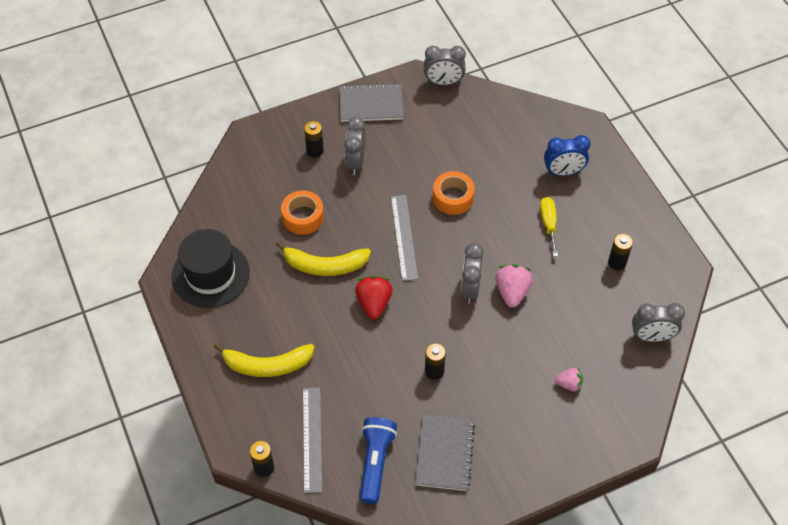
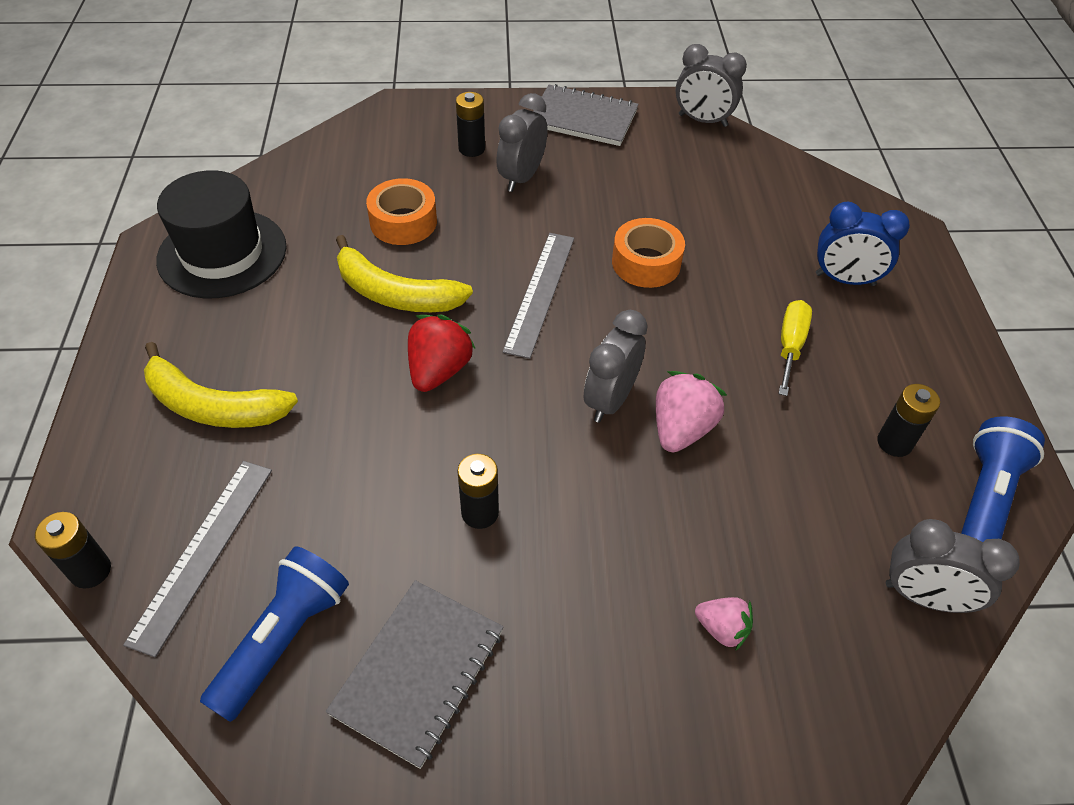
camera: 20 degrees right, 5 degrees down
(666, 278) = (984, 499): none -> blue flashlight

